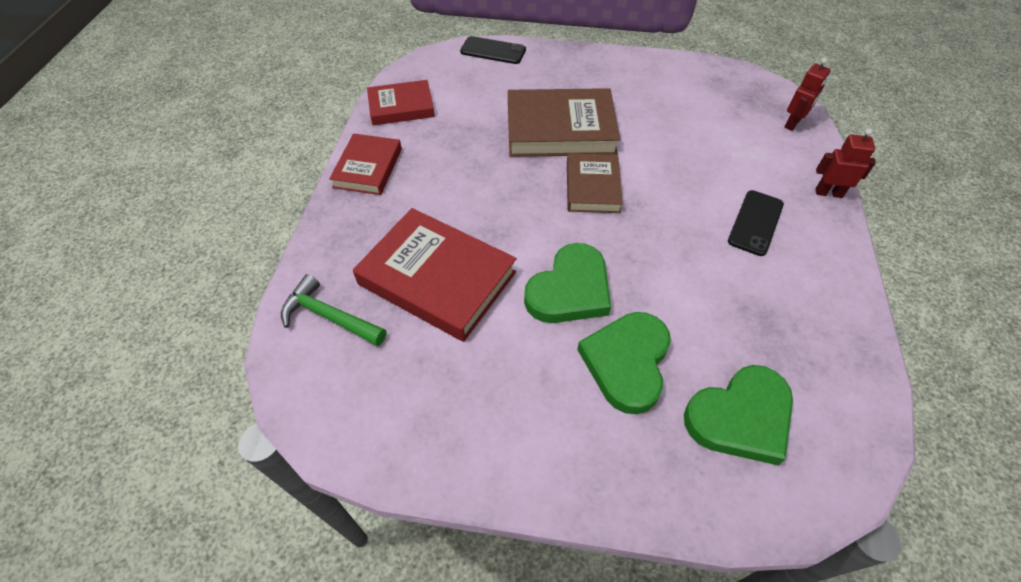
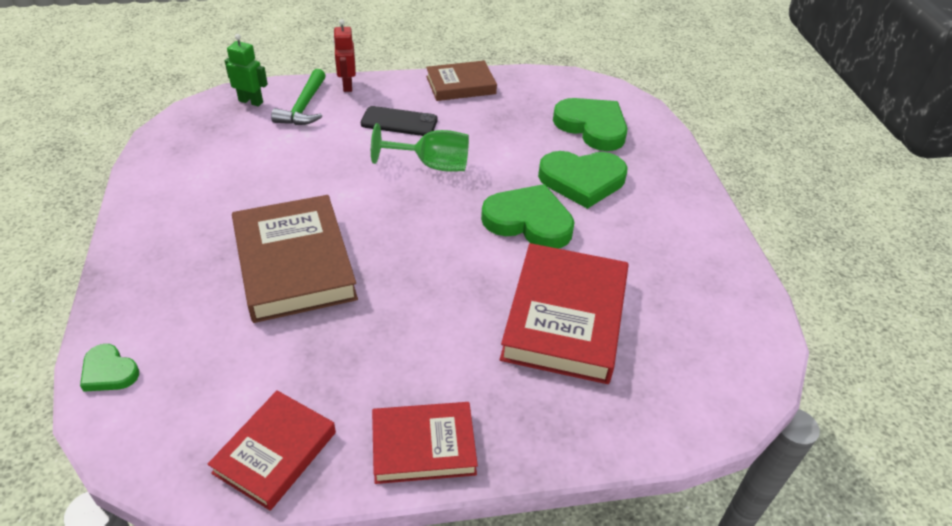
camera: 110 degrees left, 10 degrees down
(329, 317) = (660, 394): green hammer -> green hammer (304, 107)
(401, 107) = (275, 452): red book -> red book turned 60 degrees clockwise
(493, 51) = (109, 372): black phone -> green heart
(592, 187) = (387, 224): brown book -> brown book (460, 85)
(675, 234) = (432, 165): none -> green goblet
(792, 123) = (251, 101): red robot -> green robot

